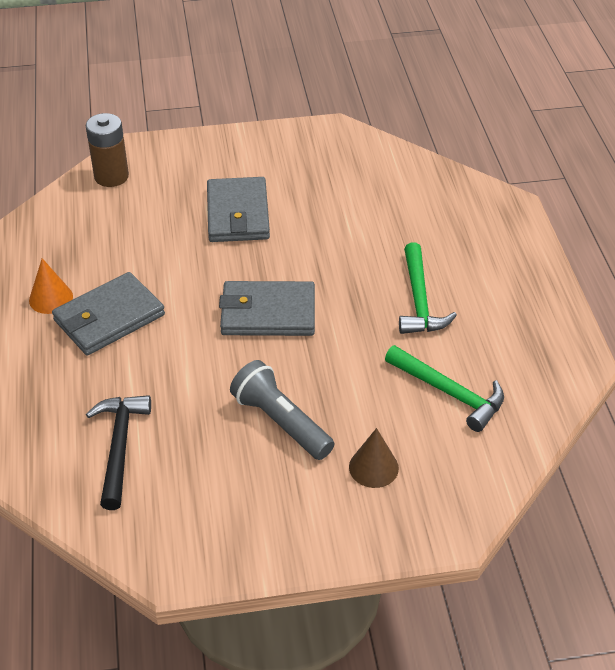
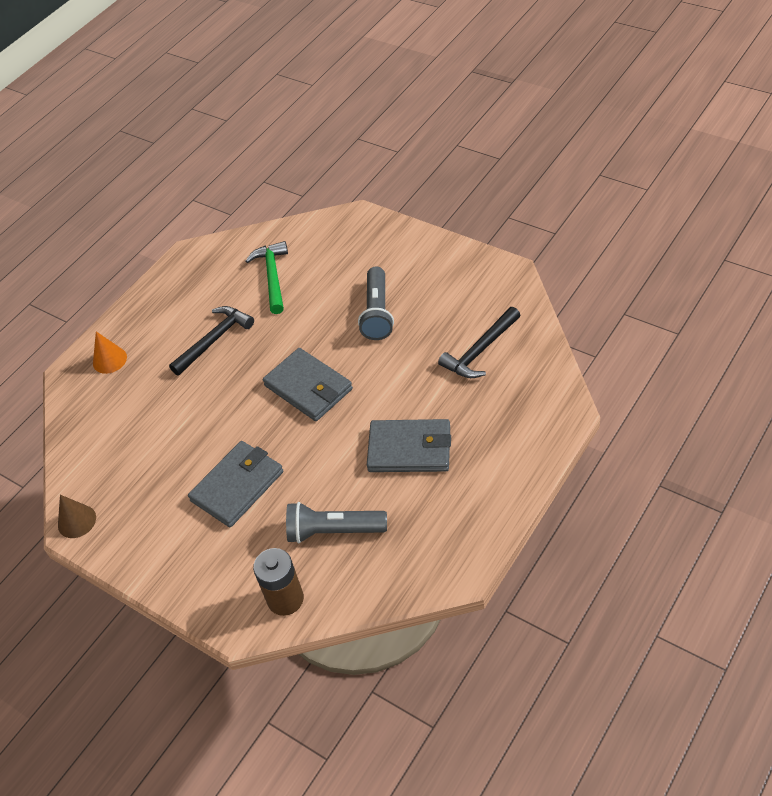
camera: 130 degrees left, 5 degrees up
(51, 298) = (435, 493): orange cone -> orange cone (109, 360)
(117, 230) = (334, 531): none -> grey flashlight
(373, 467) = (358, 262): brown cone -> brown cone (77, 521)
(419, 300) = (214, 340): green hammer -> black hammer

